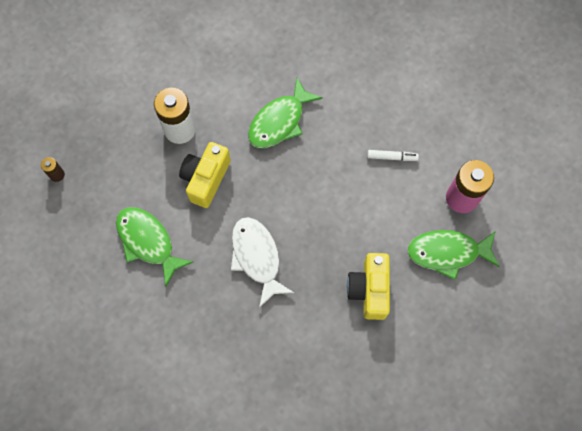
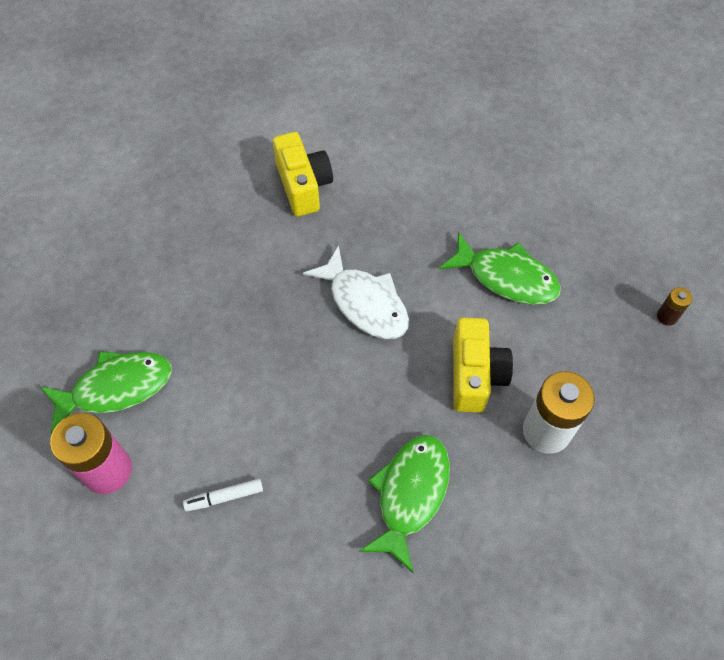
camera: 160 degrees right, 10 degrees down
(369, 290) = (210, 311): yellow camera -> yellow camera (303, 186)

